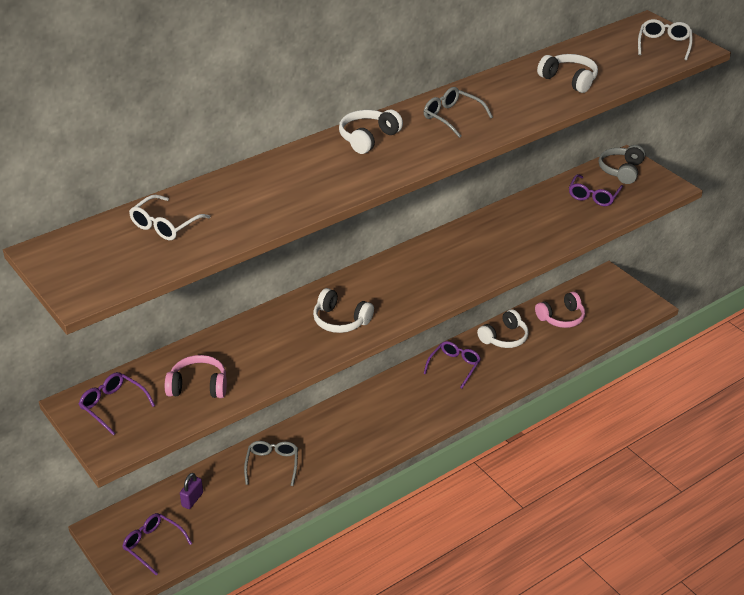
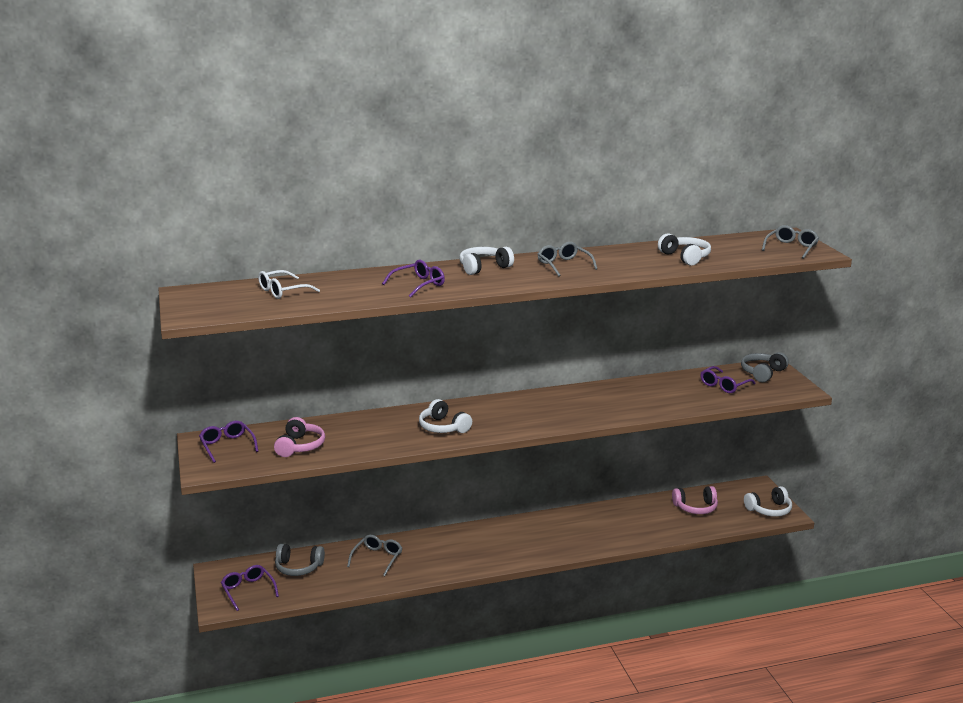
camera: 20 degrees right, 15 degrees down
(192, 499) = (298, 567): purple padlock -> grey headphones
(198, 386) = (300, 446): pink headphones -> pink headphones turned 75 degrees clockwise
(454, 366) = (576, 523): purple glasses -> purple glasses (418, 285)
(504, 338) = (634, 512): white headphones -> white headphones (769, 510)
(664, 45) = (791, 248): white glasses -> grey glasses

